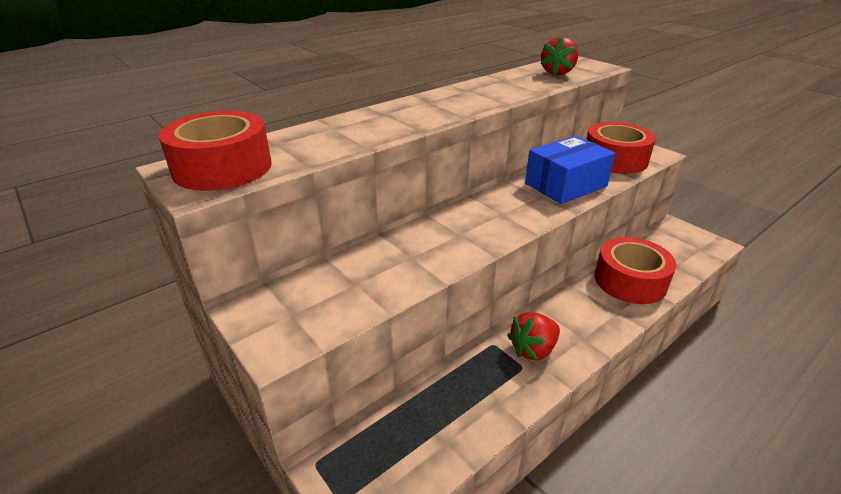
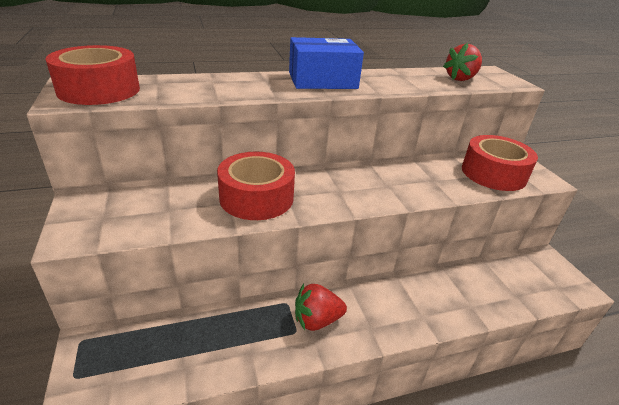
camera: 20 degrees right, 0 degrees up
(565, 185) = (422, 183): blue box -> blue box (322, 80)
(630, 281) = (457, 293): red tape -> red tape (256, 197)

